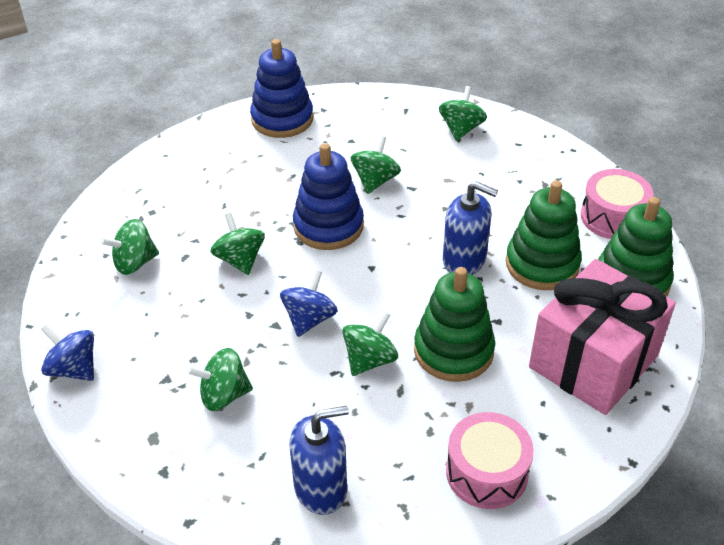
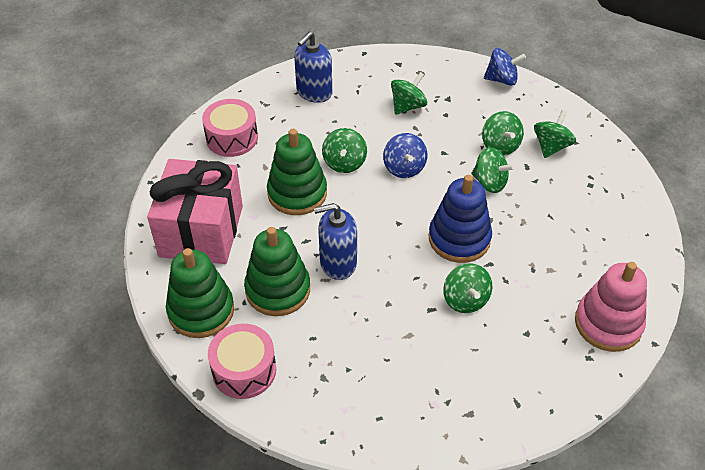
camera: 145 degrees right, 5 degrees up
(282, 119) = (608, 323): blue stacking toy -> pink stacking toy
(461, 129) = (445, 406): green spinning top -> green spinning top (500, 146)

